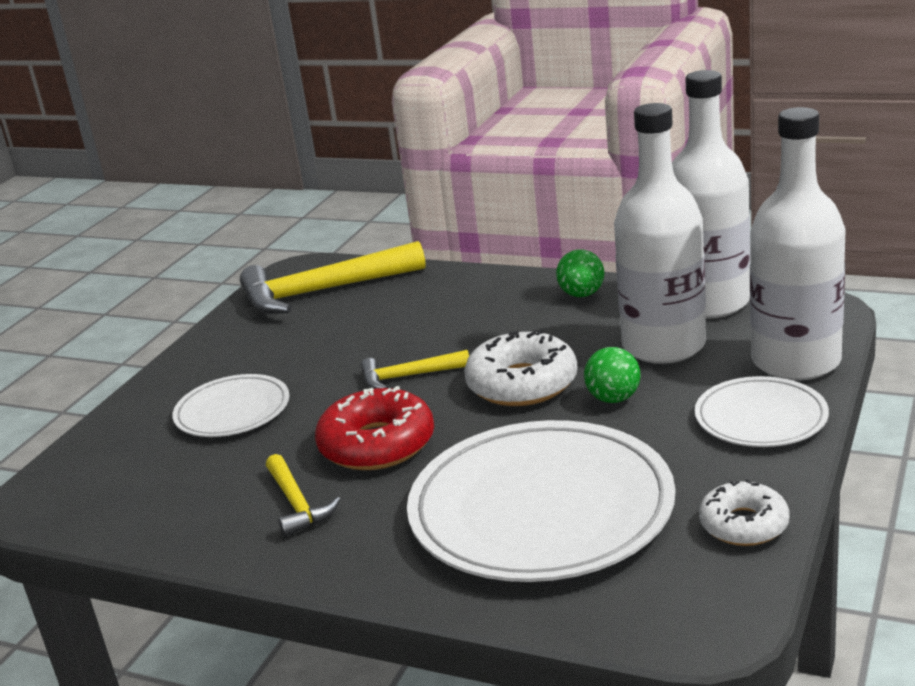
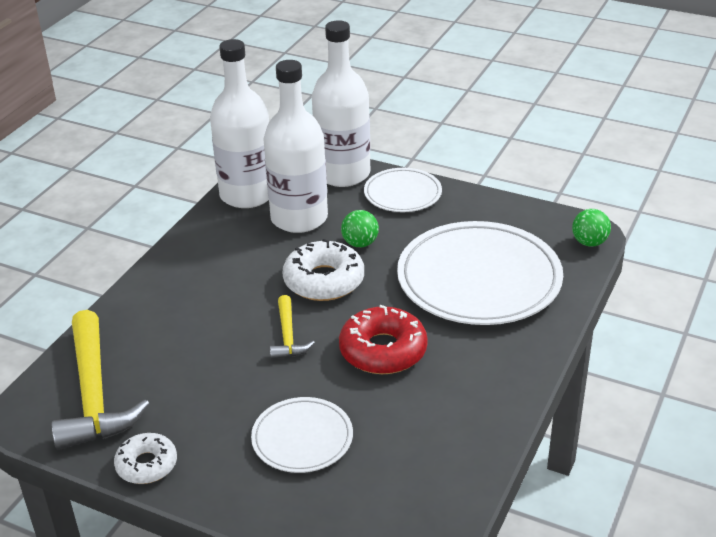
camera: 90 degrees left, 10 degrees up
(297, 504) = (451, 388): yellow hammer -> none
(582, 294) = (199, 247): green ball -> green ball (589, 242)
(744, 524) = (506, 212): white donut -> white donut (146, 465)

